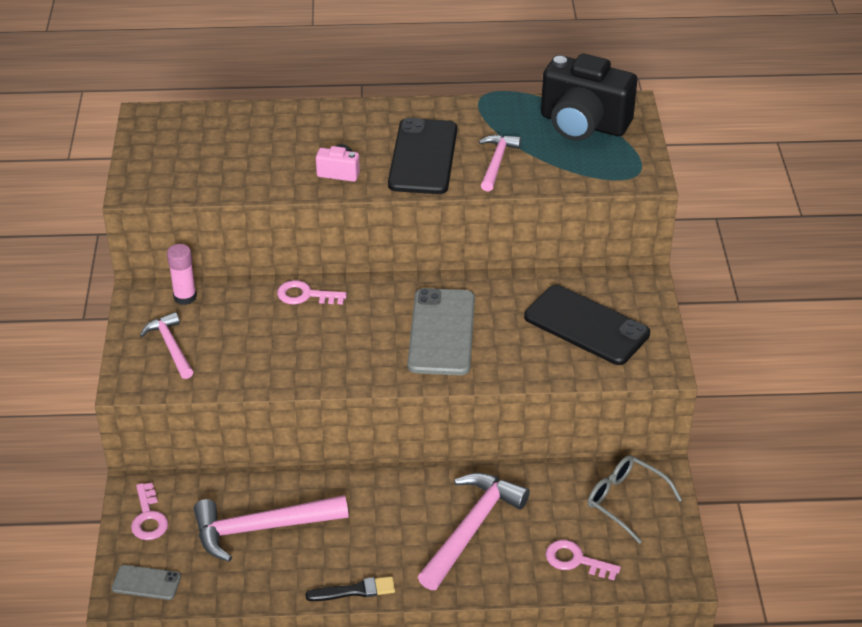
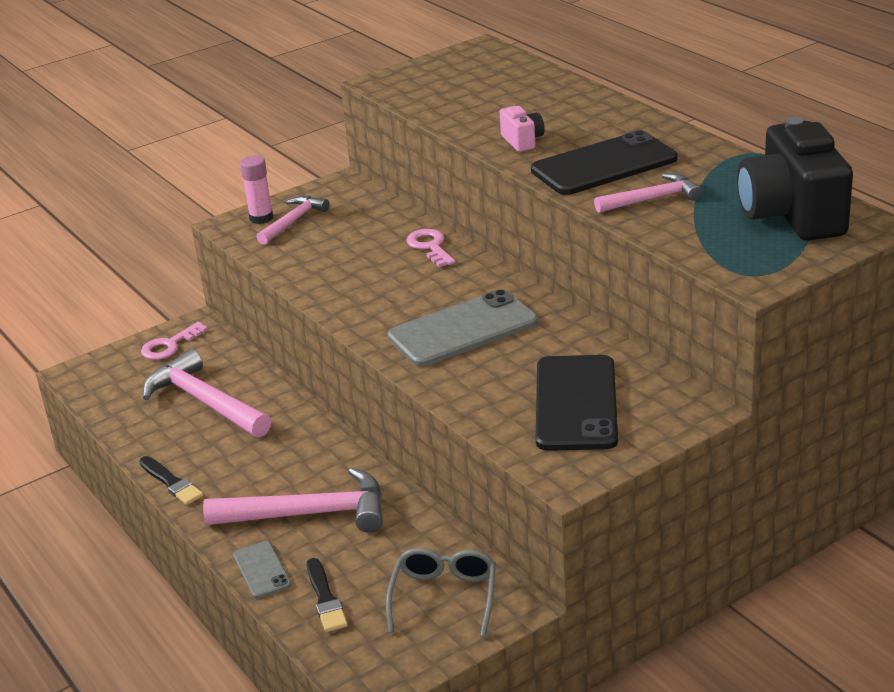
camera: 60 degrees right, 10 degrees down
(146, 583) = (97, 378): grey phone -> grey phone (262, 570)
(185, 297) = (361, 200): pink glue stick -> pink glue stick (261, 218)
(575, 560) = (325, 599): pink key -> black brush

